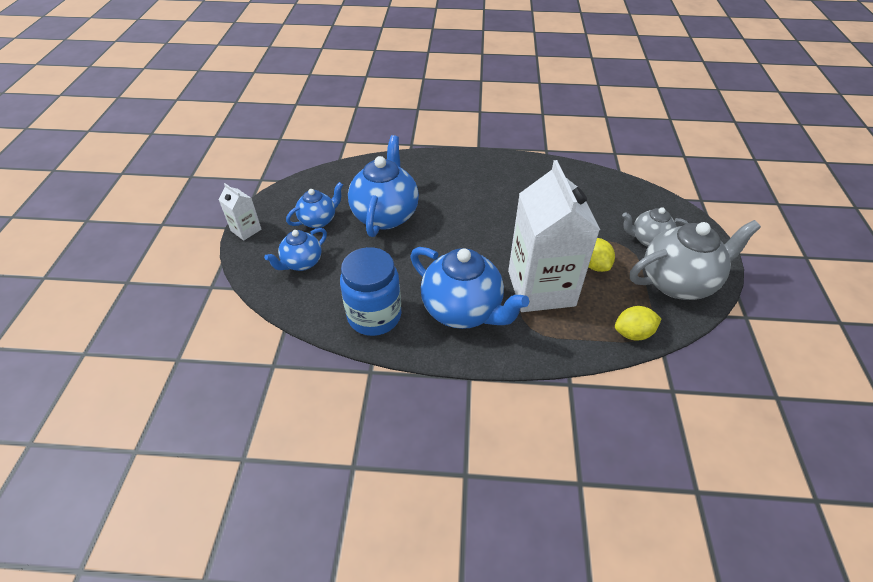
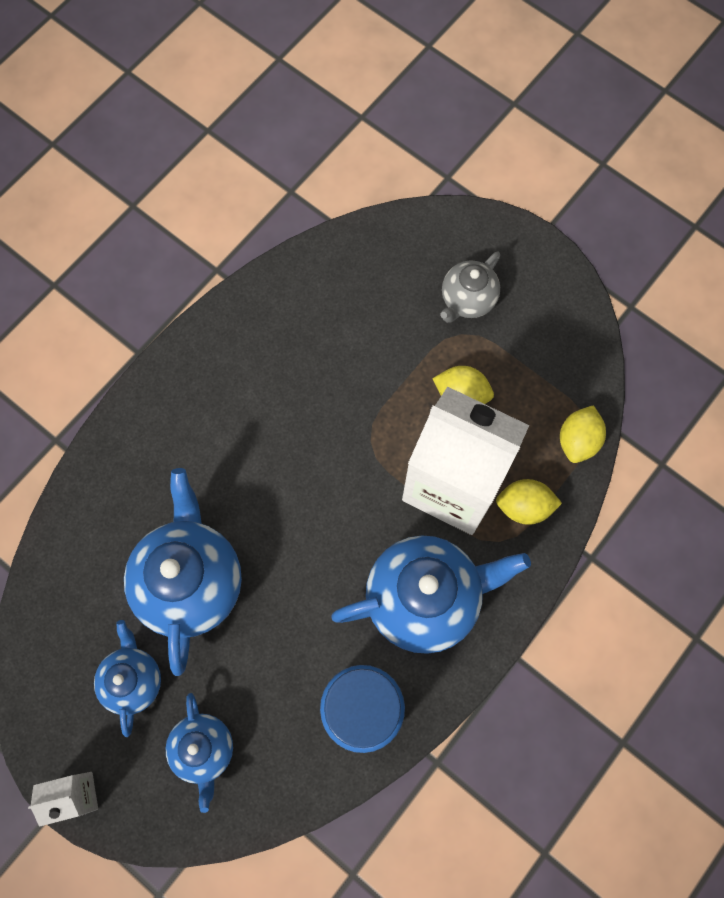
camera: 55 degrees left, 25 degrees up
(385, 215) = (191, 581): blue teapot -> blue teapot turned 45 degrees clockwise
(564, 328) = (524, 506): none -> yellow lemon
(678, 282) = (547, 330): grey teapot -> none

